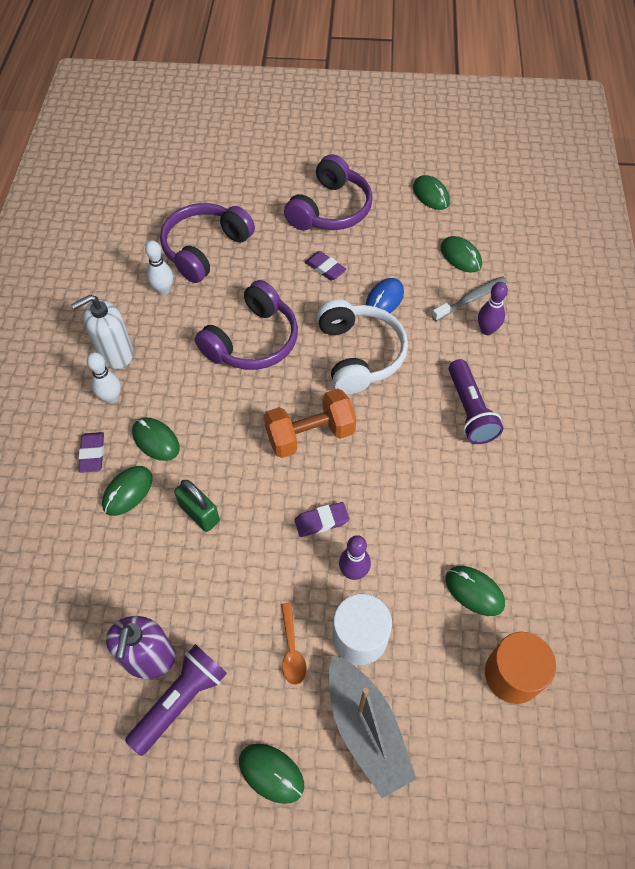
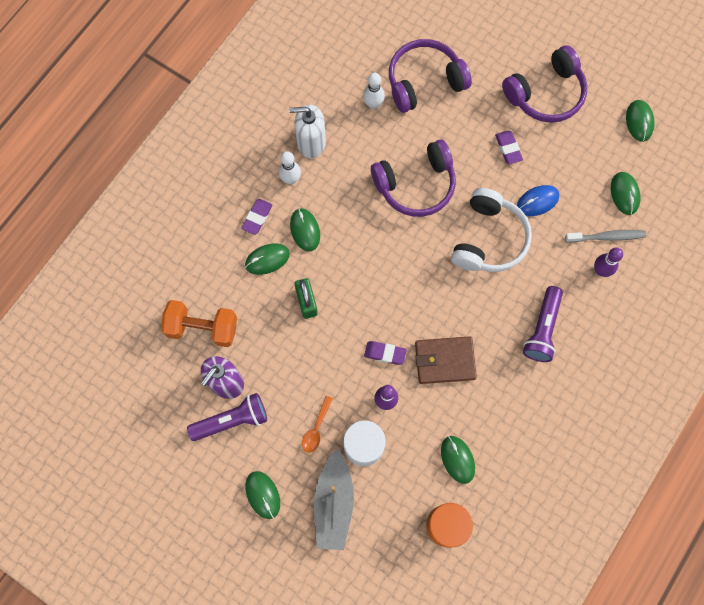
camera: 30 degrees right, 15 degrees up
(310, 435) = (414, 284): orange dumbbell -> orange dumbbell (202, 328)
(391, 494) = (445, 361): none -> brown wallet

